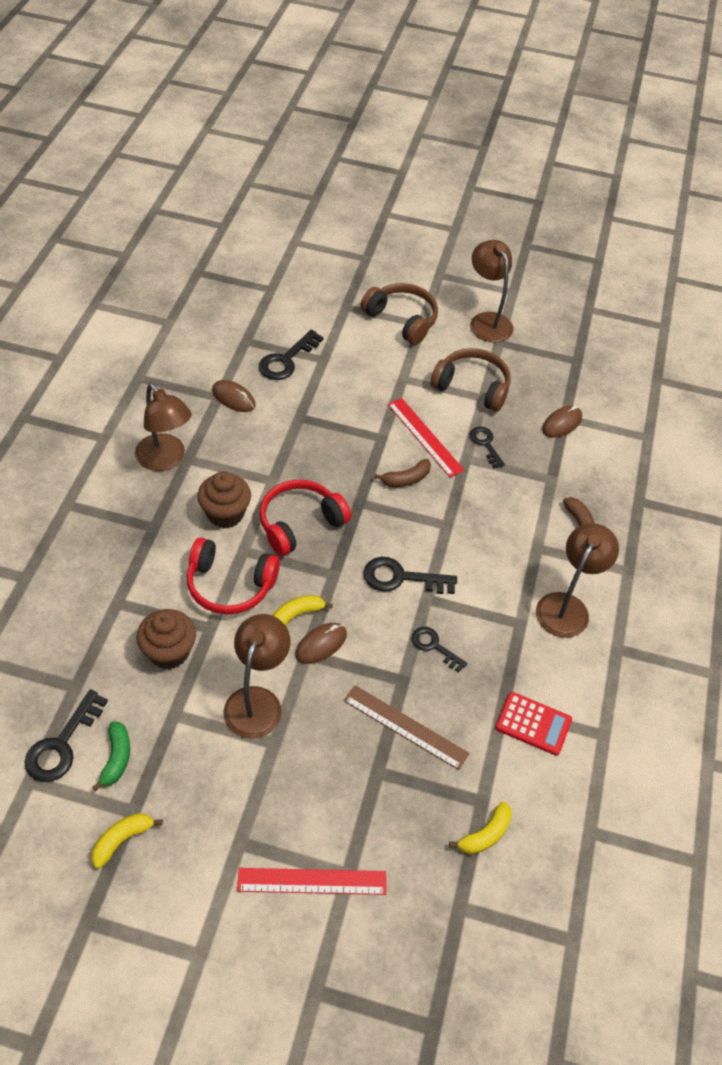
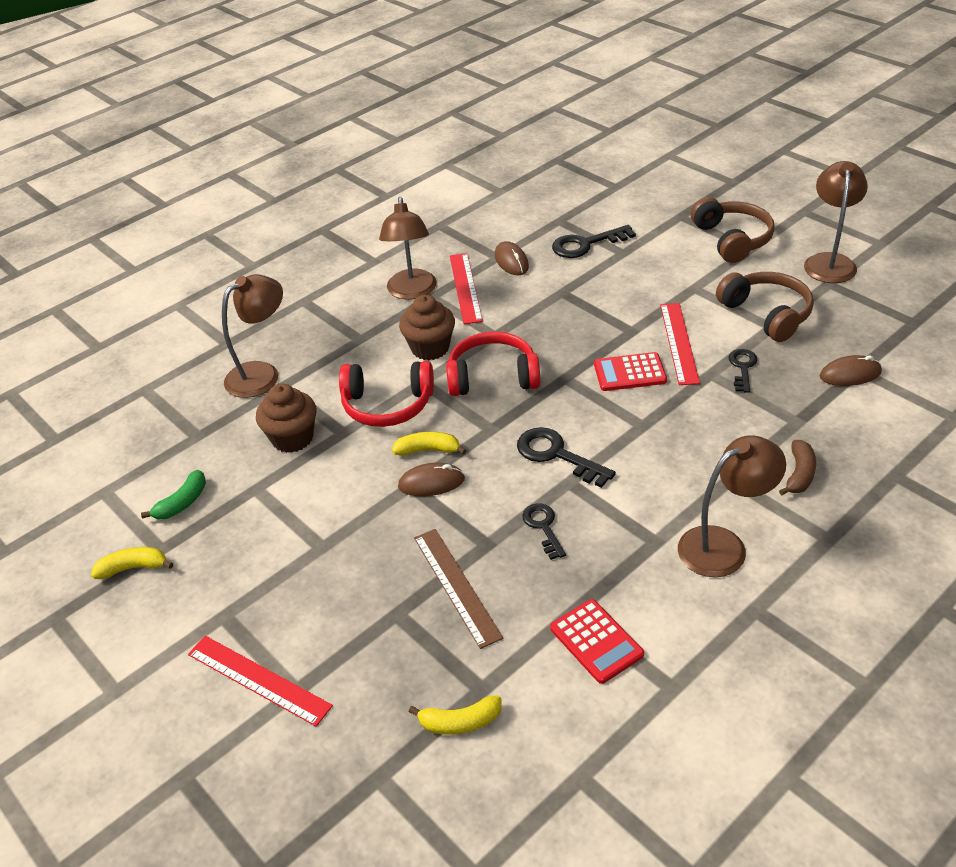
camera: 40 degrees right, 10 degrees down
(62, 744) = (150, 475): black key -> none
(212, 439) = (465, 287): none -> red ruler
(230, 585) = (387, 405): red headphones -> red headphones turned 45 degrees counterclockwise
(257, 701) = (335, 506): brown lamp -> brown lamp (262, 374)
(406, 479) = (629, 373): brown banana -> red calculator

